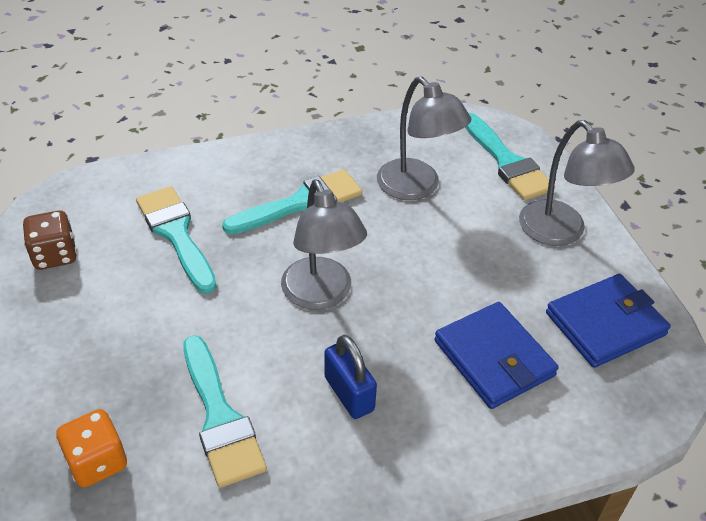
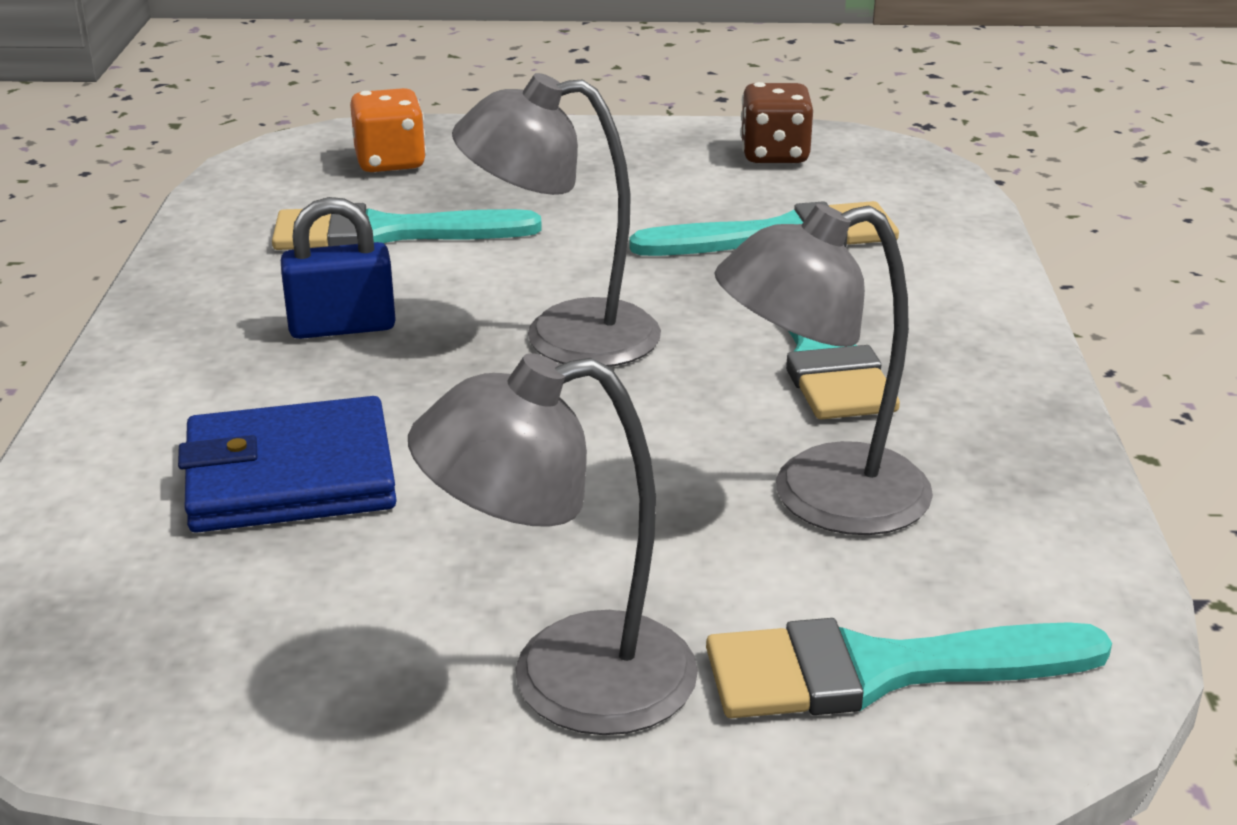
camera: 110 degrees right, 15 degrees down
(605, 324) = (250, 648): blue wallet -> none

